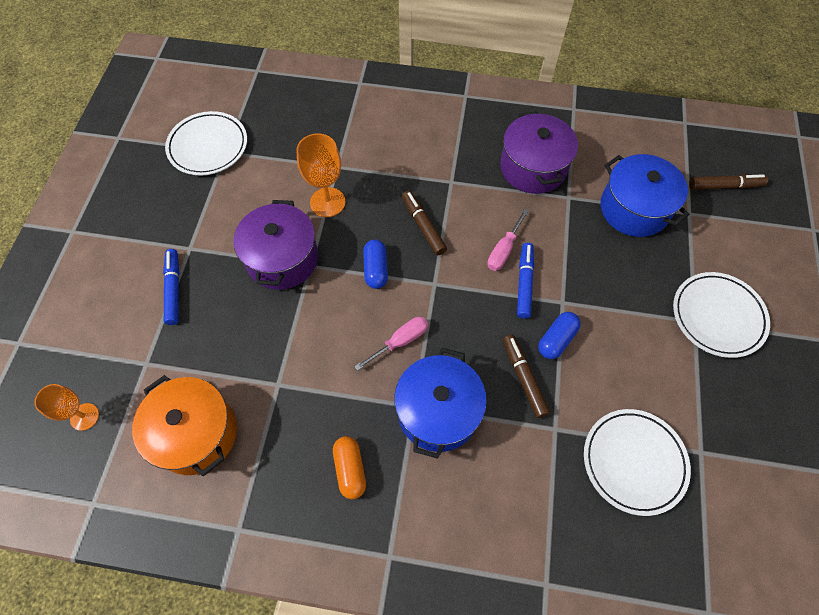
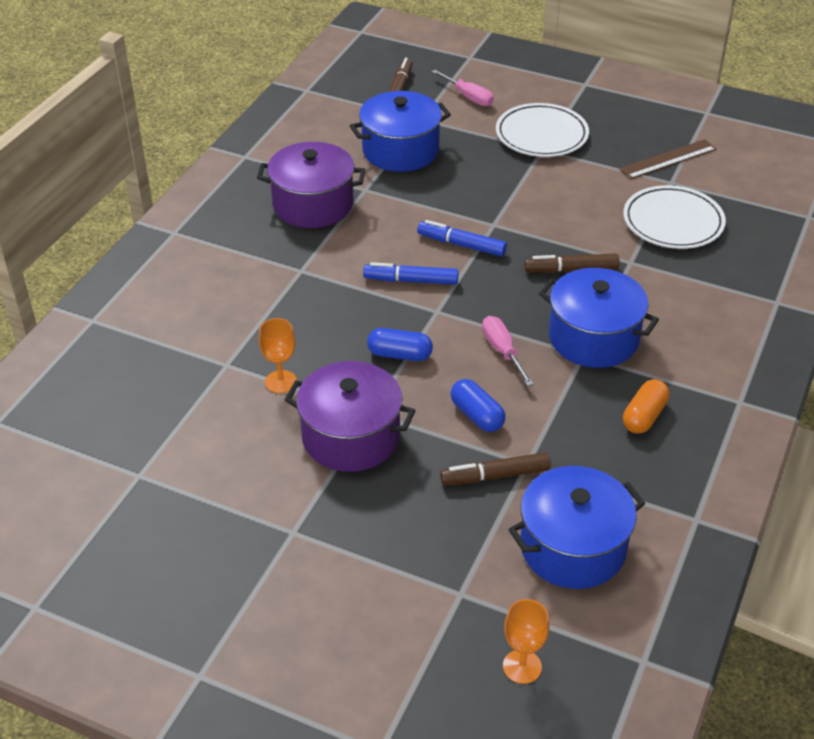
camera: 75 degrees left, 20 degrees down
(174, 289) = (355, 554): blue marker -> blue marker (411, 280)
(196, 433) = (572, 547): orange pot -> blue pot
(208, 146) = (117, 494): white plate -> none
(327, 202) = (281, 382): orange goblet -> orange goblet, size x0.66
(350, 469) = (644, 416): orange capsule -> orange capsule turned 60 degrees counterclockwise
(423, 226) = (355, 305): brown marker -> brown marker (495, 476)
(504, 250) = (414, 250): pink screwdriver -> pink screwdriver (468, 97)
(556, 339) = (535, 238): blue capsule -> blue capsule (477, 415)
(739, 444) = (668, 159): none -> brown ruler

